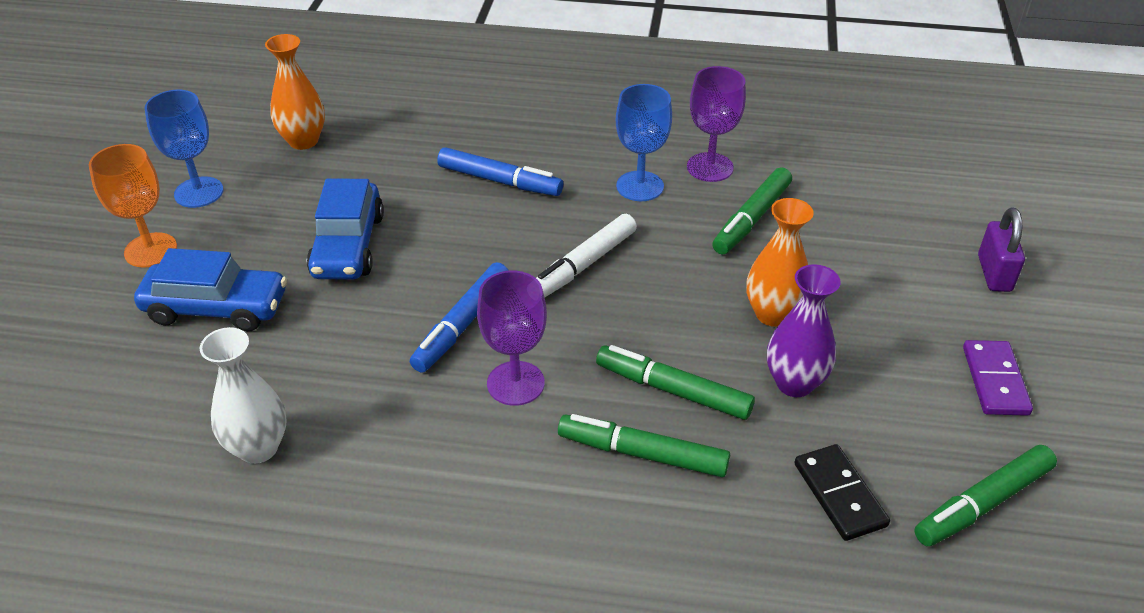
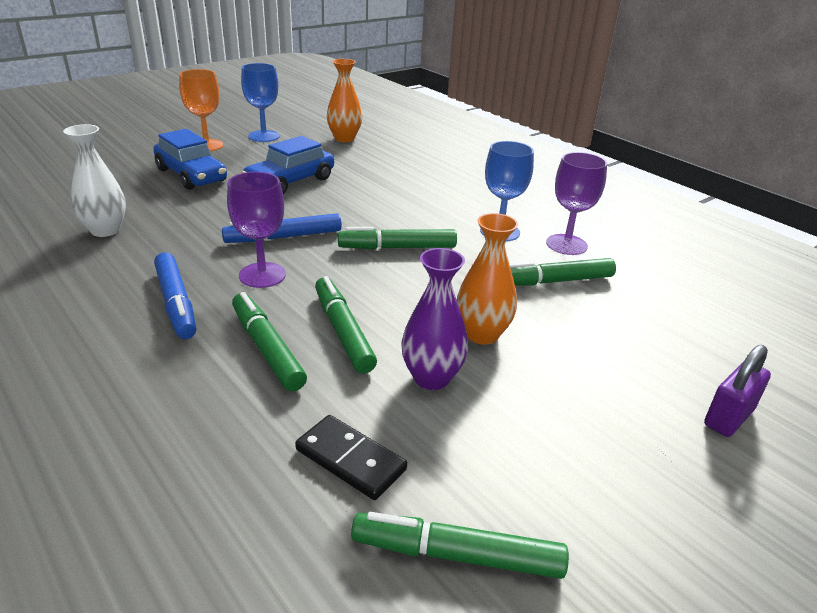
camera: 40 degrees right, 10 degrees down
(500, 181) = (416, 193): blue marker -> blue marker (176, 303)
(583, 265) = (397, 248): white marker -> green marker
(839, 495) = (350, 460): black domino -> black domino turned 75 degrees counterclockwise
(994, 380) = (611, 484): purple domino -> none

